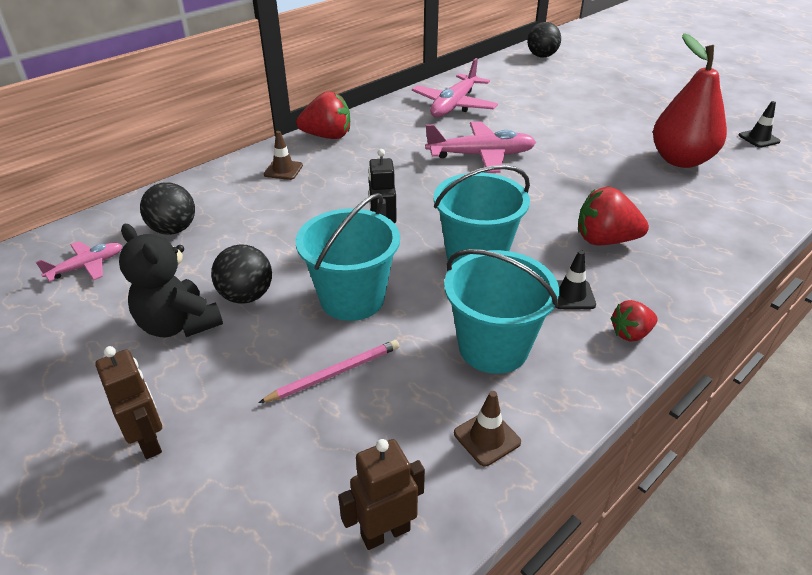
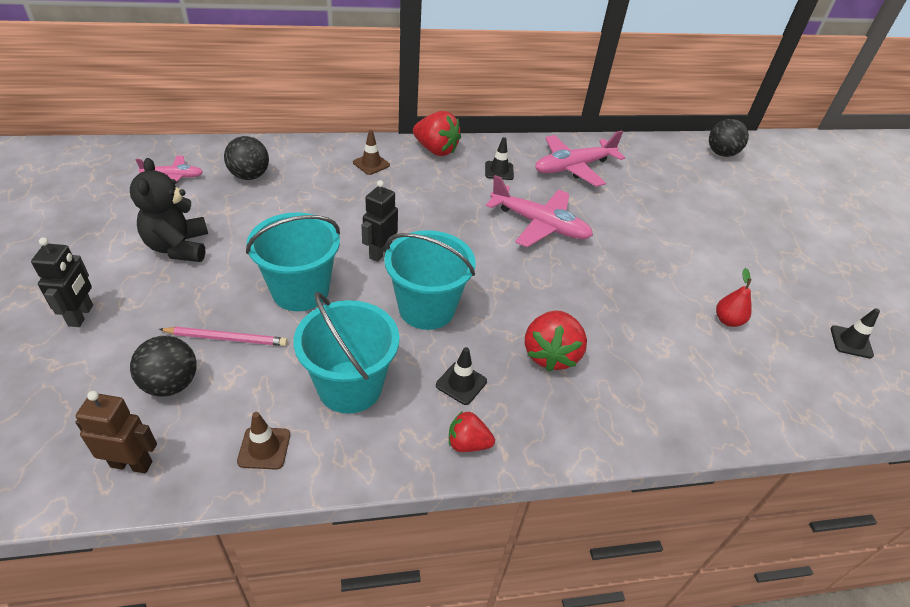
camera: 30 degrees right, 5 degrees up
(149, 441) = (81, 315): brown robot -> black robot
(246, 296) = (238, 250): black ball -> black ball (171, 384)
(400, 130) = (499, 171): none -> black traffic cone
(604, 240) = (550, 354): red strawberry -> red strawberry turned 120 degrees counterclockwise
(680, 160) = (727, 320): red pear -> red pear, size x0.44

